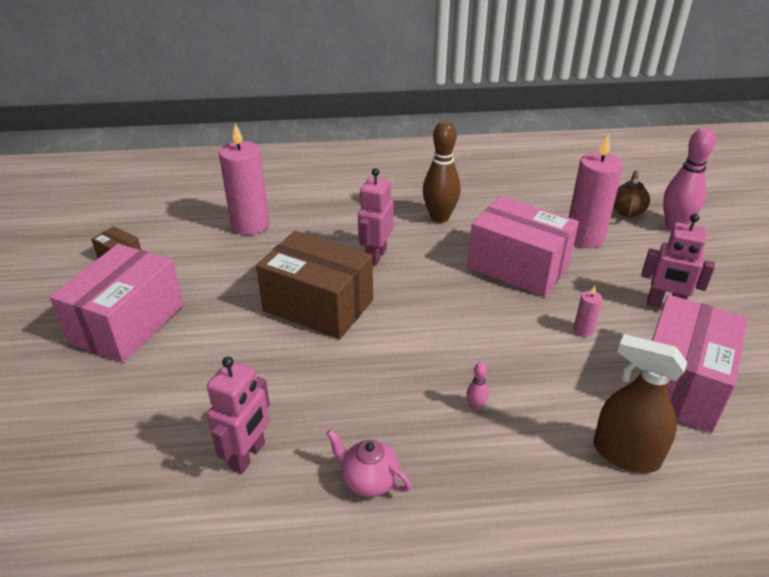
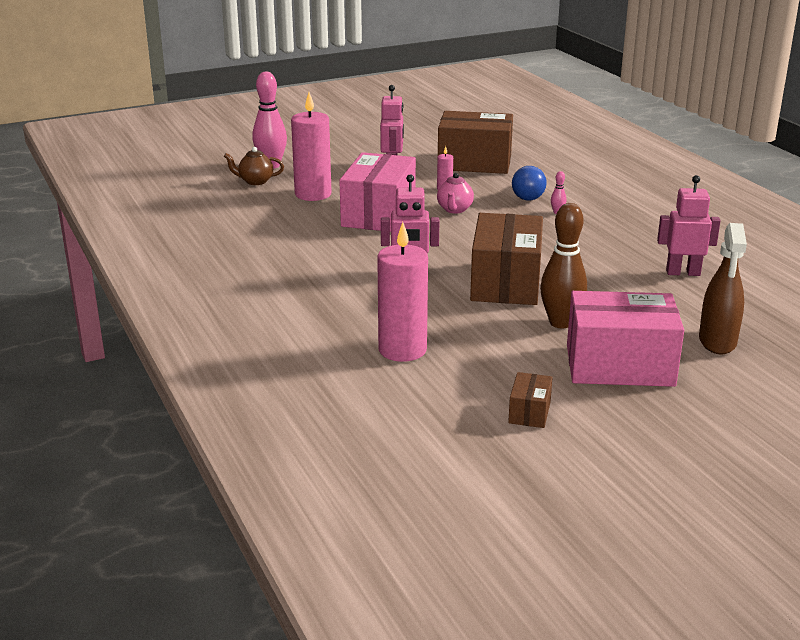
camera: 110 degrees left, 10 degrees down
(369, 480) = (653, 233): pink teapot -> pink teapot (454, 209)
(439, 218) = (318, 254): brown bowling pin -> brown bowling pin (560, 323)
(542, 399) = (528, 195): none -> blue light bulb
(625, 454) = (551, 174): brown spray bottle -> brown spray bottle (717, 341)
(680, 384) = (474, 162): pink box -> brown box

